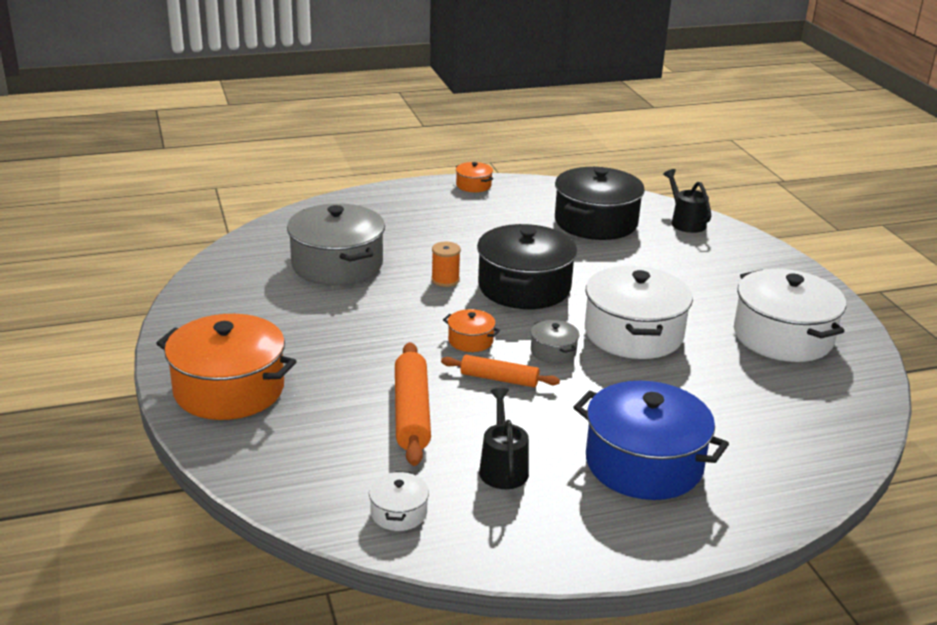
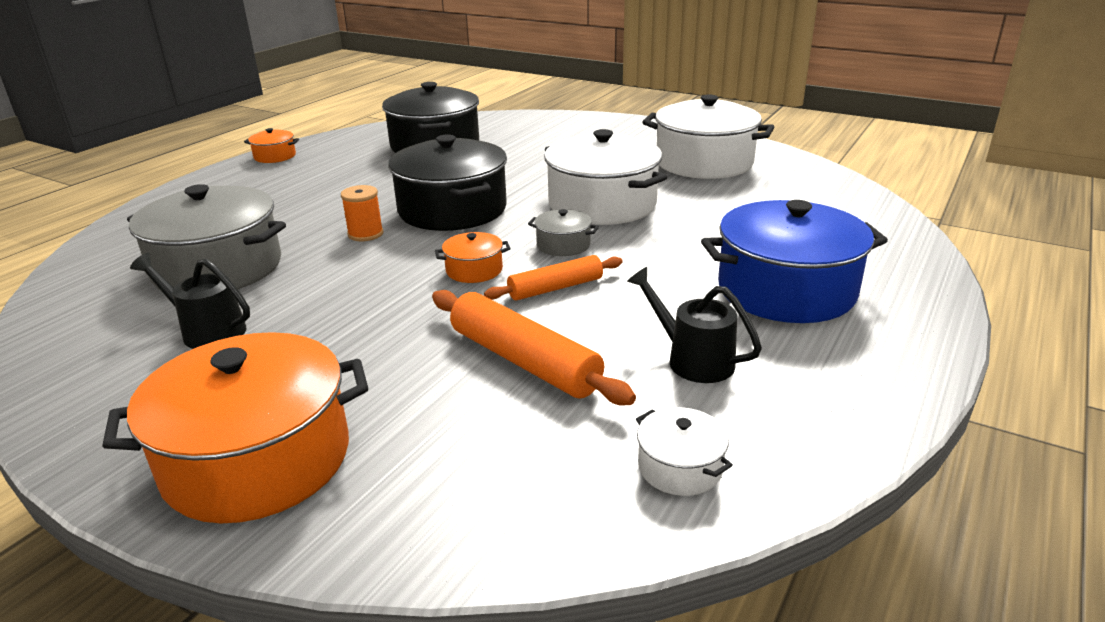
camera: 40 degrees left, 0 degrees up
(685, 222) = (505, 122): black watering can -> black watering can (206, 331)

